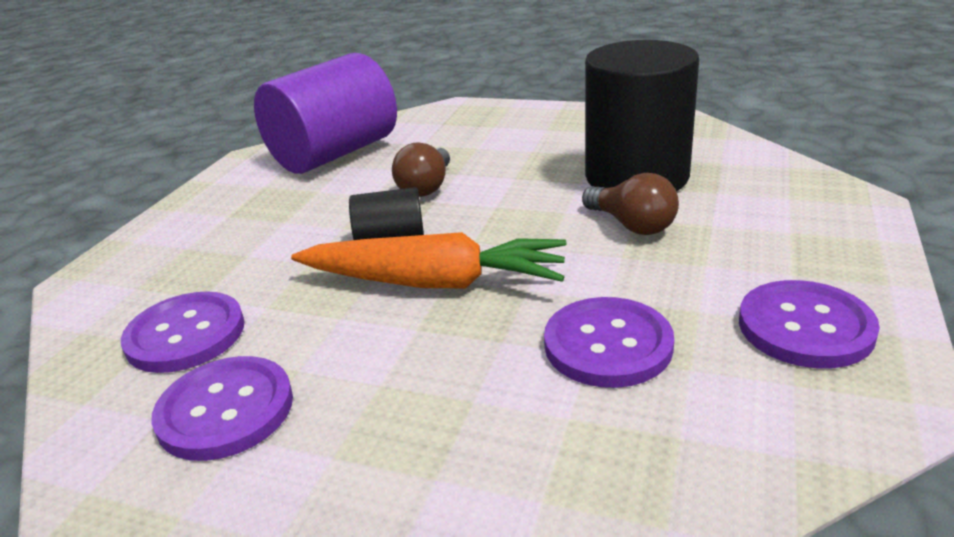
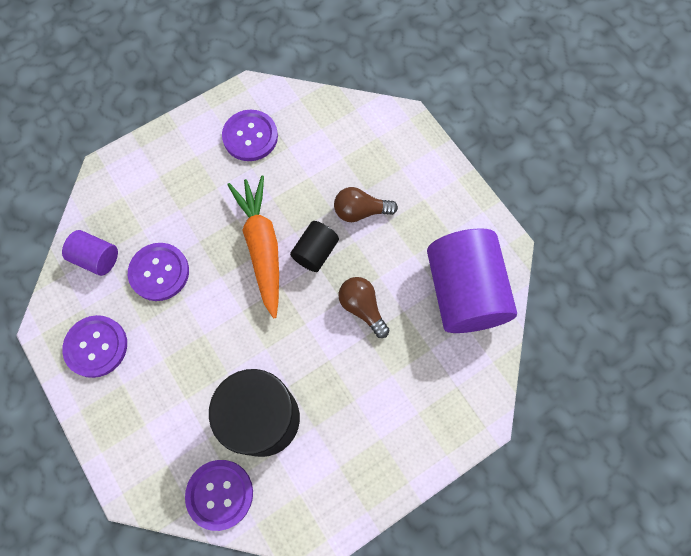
camera: 125 degrees right, 40 degrees up
(185, 335) = (315, 141): purple button -> purple button (220, 494)
(435, 282) = (262, 246): orange carrot -> orange carrot turned 120 degrees clockwise
(632, 225) = (222, 364): brown light bulb -> brown light bulb (360, 211)
(700, 435) = (97, 258): none -> purple cylinder

